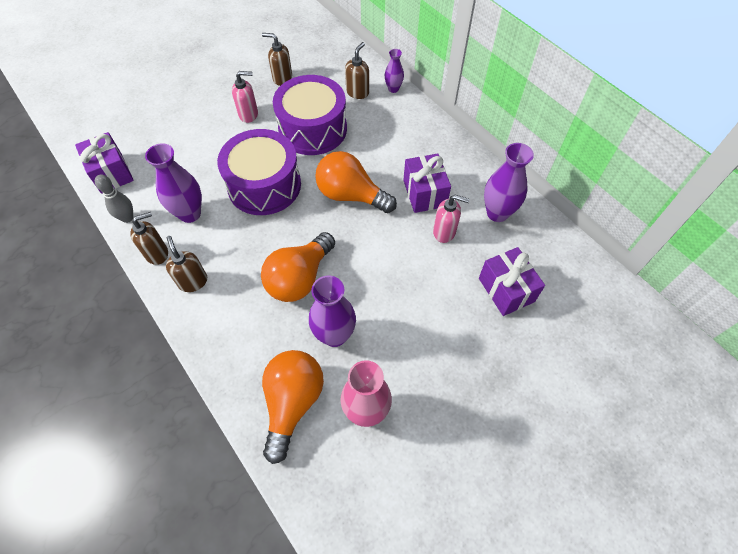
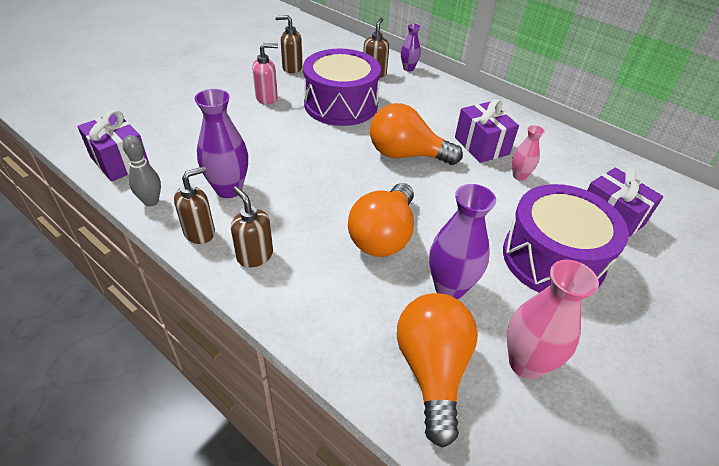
camera: 15 degrees left, 15 degrees down
(264, 185) = (307, 155): purple drum -> purple drum (552, 258)
(444, 232) = (519, 176): pink soap dispenser -> pink vase
(497, 213) = (562, 154): purple vase -> none

